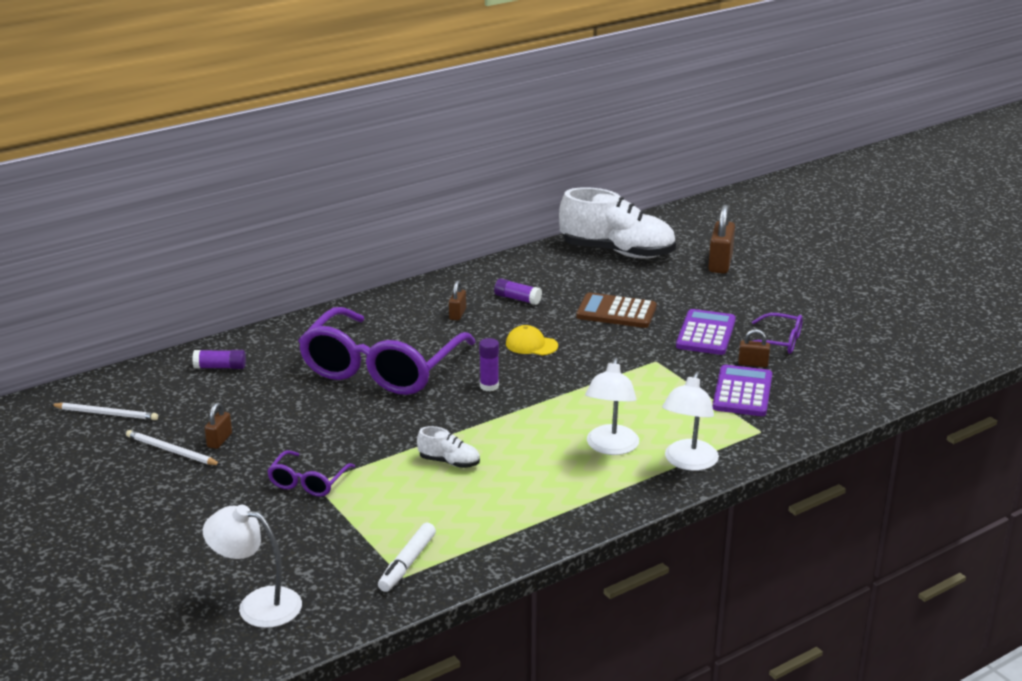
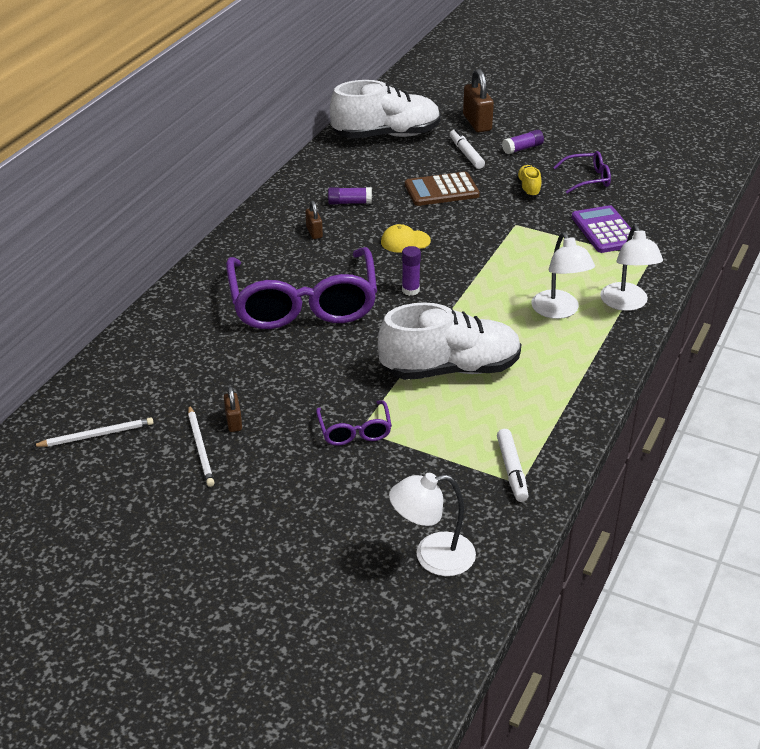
camera: 30 degrees left, 10 degrees up
(171, 451) = (200, 448): white pencil -> white pencil turned 105 degrees counterclockwise
(220, 367) = (155, 352): purple glue stick -> purple glue stick (522, 148)
(449, 462) = (450, 369): white shoe -> white shoe, size x2.33
(677, 287) = (466, 154): none -> white marker
(706, 333) = (528, 188): purple calculator -> yellow shoe
(753, 364) = (588, 204): brown padlock -> none

